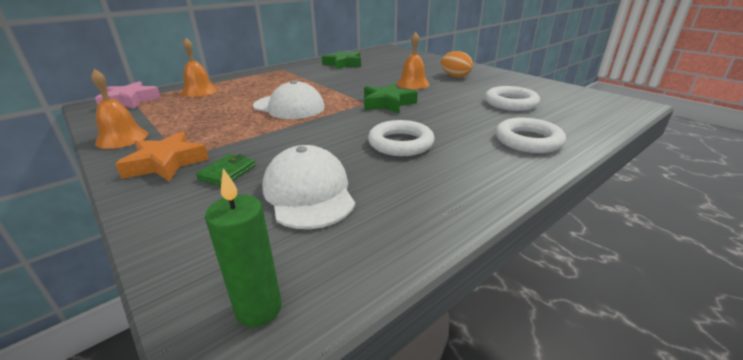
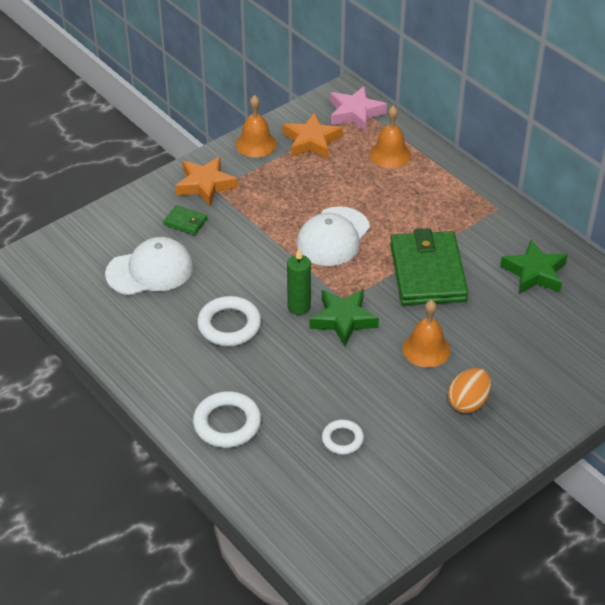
camera: 90 degrees right, 15 degrees up
(149, 115) = (311, 141): none -> orange star
(259, 309) = (46, 263): green candle -> green candle (299, 307)
(338, 83) = (427, 272): none -> green wallet
(510, 103) = (342, 439): white ring -> white ring, size x0.61

